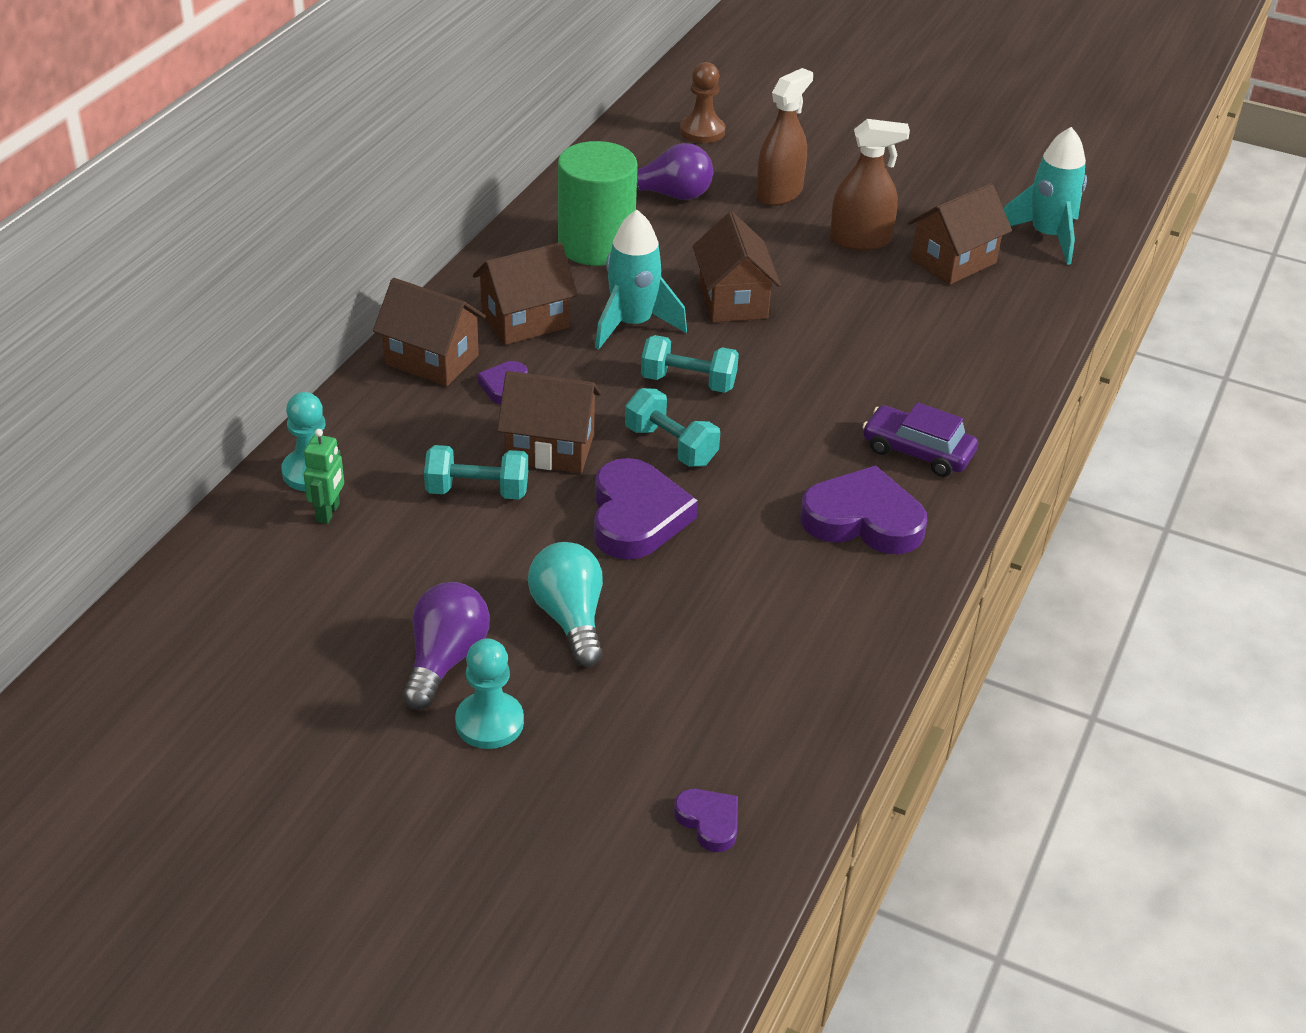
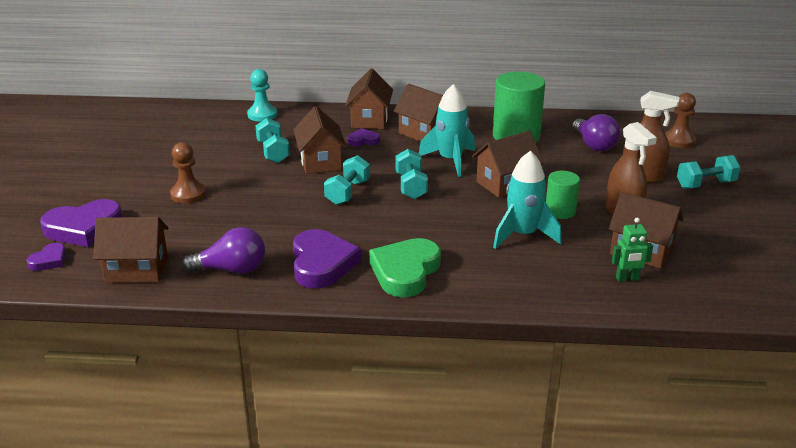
camera: 70 degrees right, 10 degrees down
(328, 513) = (235, 125): green robot -> green robot (627, 279)
(445, 660) = (145, 171): purple light bulb -> purple light bulb (232, 270)
(489, 722) = (105, 191): turquoise pawn -> none
(570, 618) = (188, 194): turquoise light bulb -> brown pawn
(636, 516) = (279, 195): purple heart -> purple heart (84, 228)
(792, 715) = (137, 270): none -> brown house
(826, 159) = (705, 184): none -> turquoise dumbbell
(831, 283) = (560, 211): none -> green cylinder
(917, 451) = (405, 272): purple car -> green heart
(1047, 236) = (726, 286): turquoise rocket -> turquoise rocket (523, 235)

